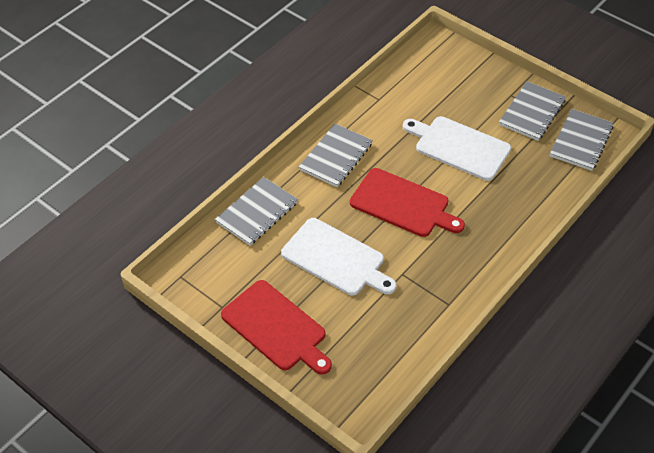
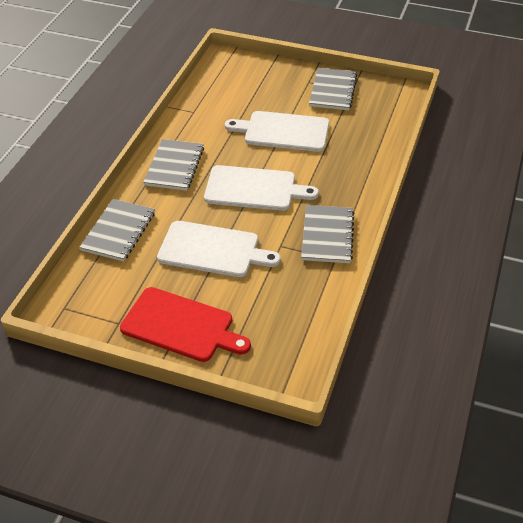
camera: 20 degrees left, 5 degrees down
(403, 204) = (254, 189): red cutting board -> white cutting board
(581, 141) = (385, 102): grey notebook -> grey notebook (327, 235)

